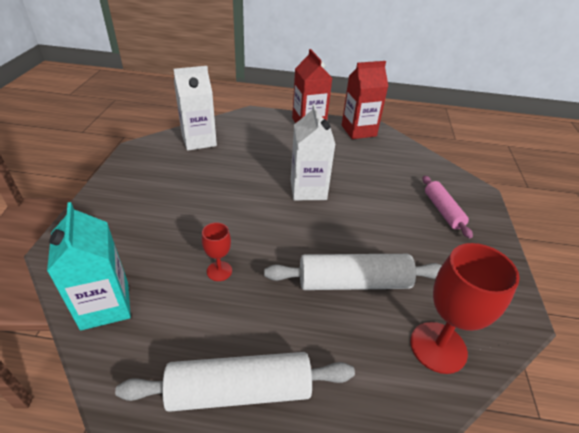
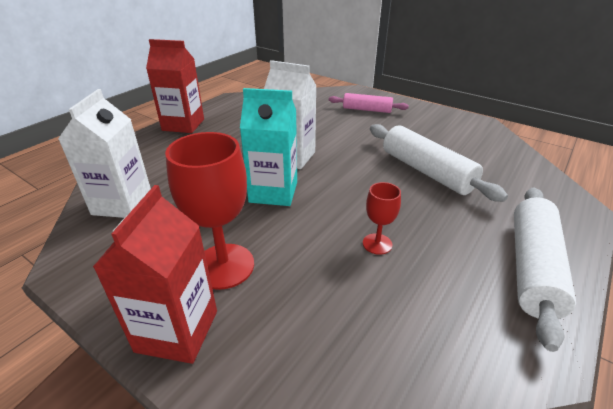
camera: 60 degrees left, 5 degrees down
(105, 305) = (392, 359): turquoise carton -> turquoise carton (273, 192)
(353, 282) = (426, 171): white rolling pin -> white rolling pin turned 60 degrees counterclockwise
(358, 131) = (228, 106): red carton -> red carton (177, 331)
(438, 347) = (500, 158): red goblet -> red goblet (224, 266)

